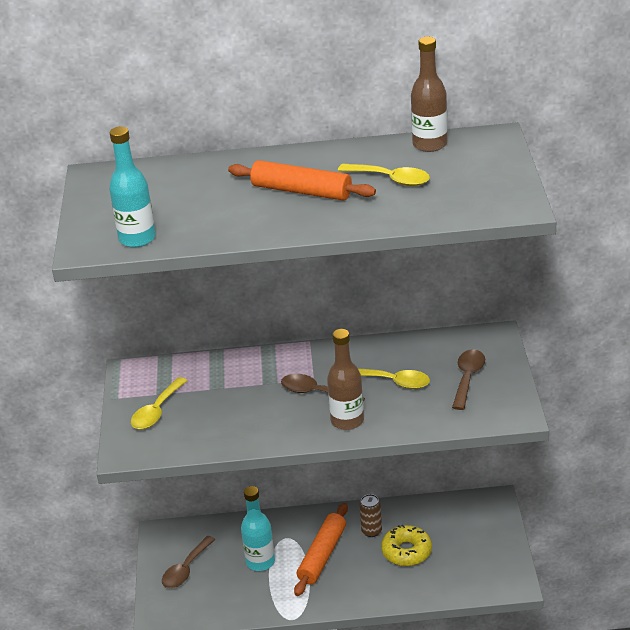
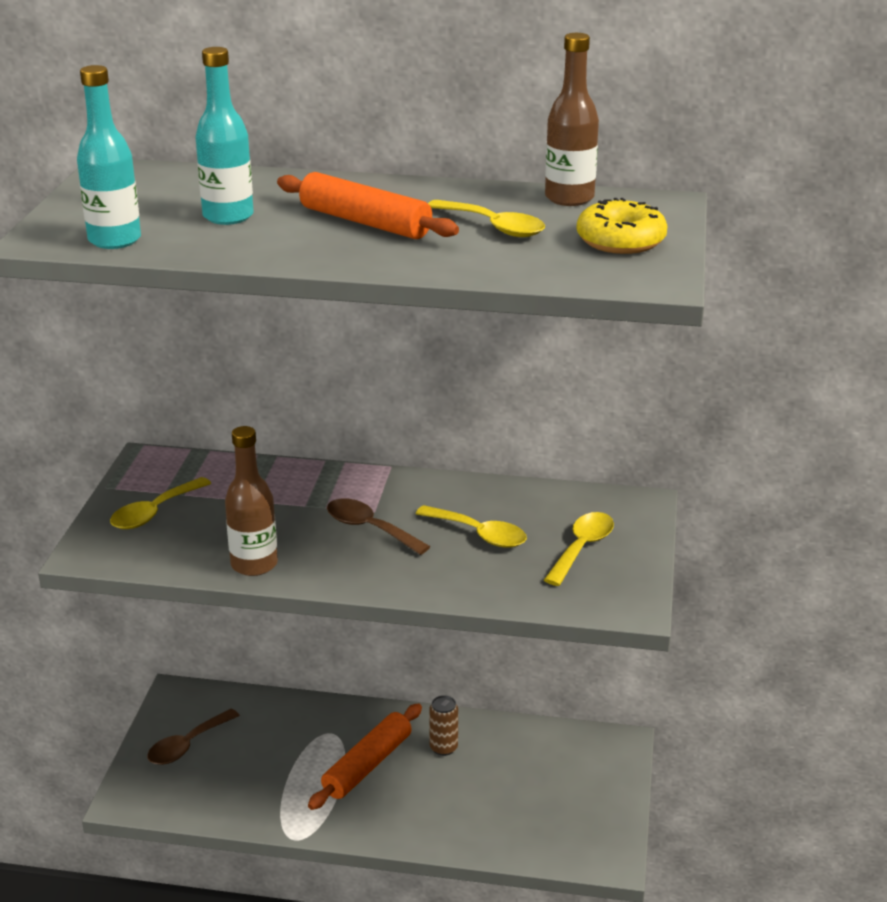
camera: 10 degrees right, 5 degrees down
(260, 562) = (284, 756): turquoise bottle -> turquoise bottle (228, 216)
(347, 421) = (394, 570): brown bottle -> brown bottle (254, 564)
(406, 551) = (480, 784): yellow donut -> yellow donut (620, 241)
(468, 378) = (582, 548): brown spoon -> yellow spoon

